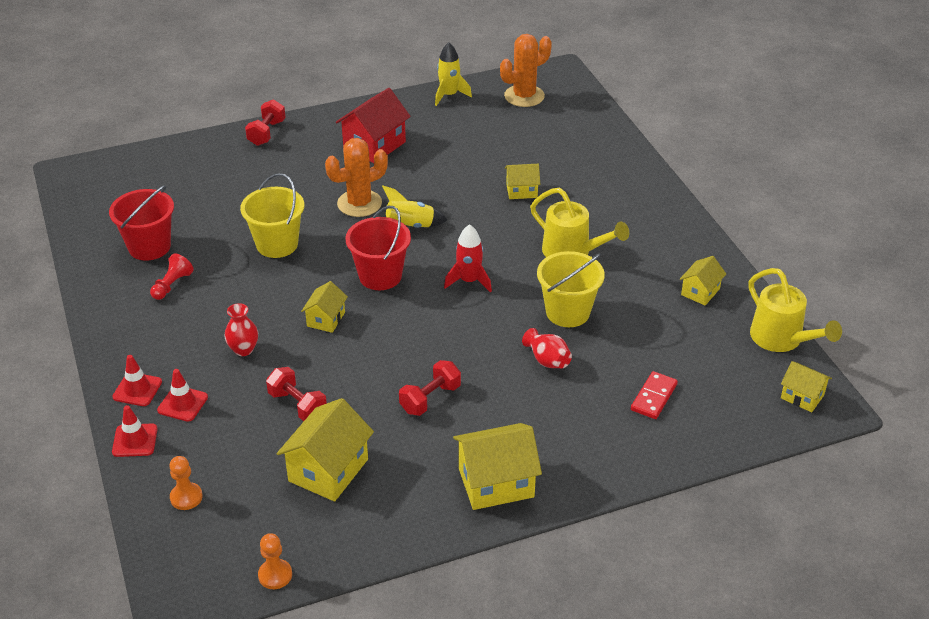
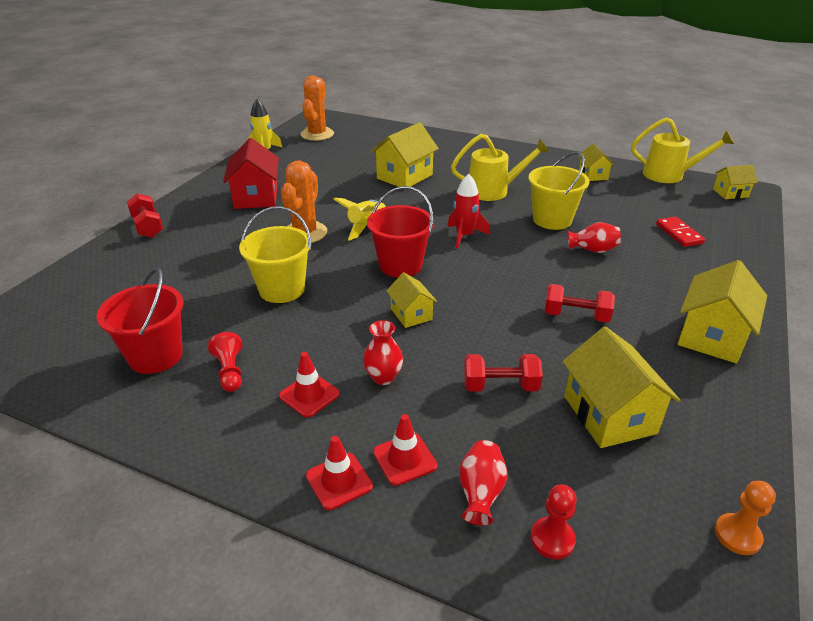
camera: 45 degrees left, 5 degrees down
(135, 440) = (415, 530): red traffic cone -> red traffic cone (309, 395)
(186, 497) = (552, 539): orange pawn -> red pawn
(190, 450) = (480, 493): none -> red vase
(430, 399) = (576, 316): red dumbbell -> red dumbbell turned 75 degrees counterclockwise
(521, 191) = (404, 176): yellow house -> yellow house, size x1.75

